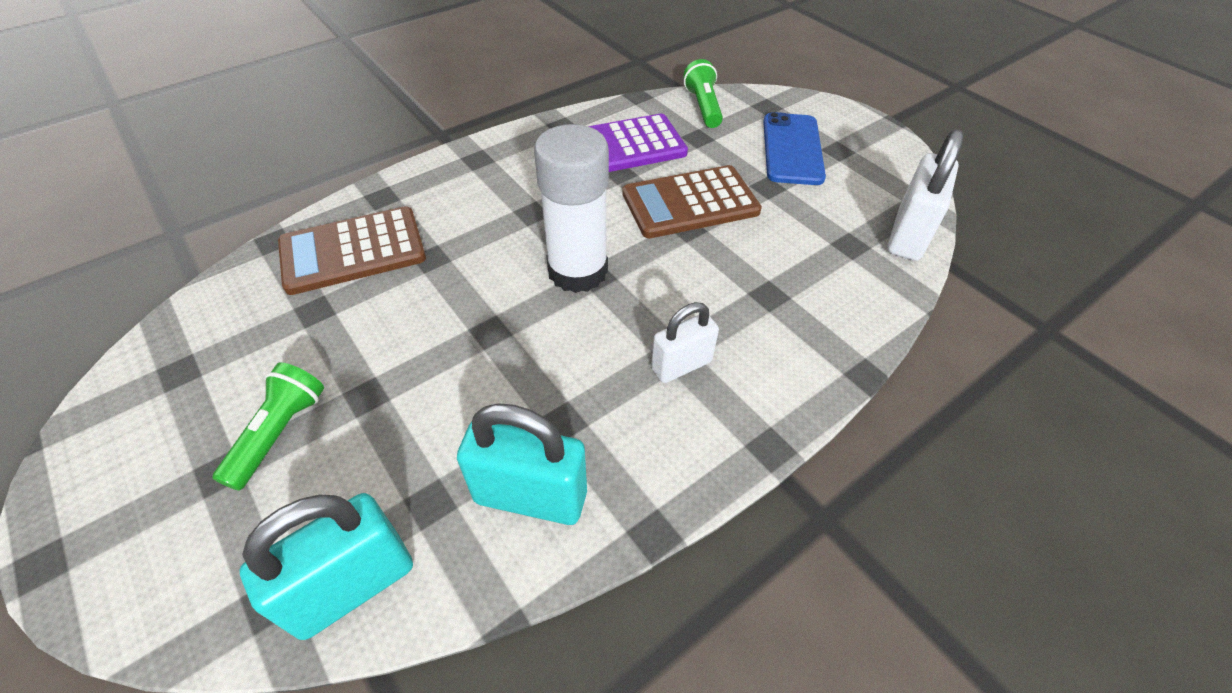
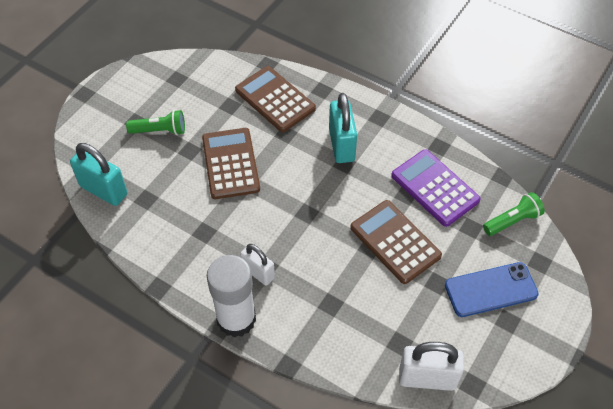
camera: 70 degrees right, 5 degrees up
(439, 343) = (230, 164): none -> brown calculator
(530, 496) = (160, 234): turquoise padlock -> turquoise padlock (341, 145)
(577, 271) = (306, 203): white glue stick -> white glue stick (236, 319)

